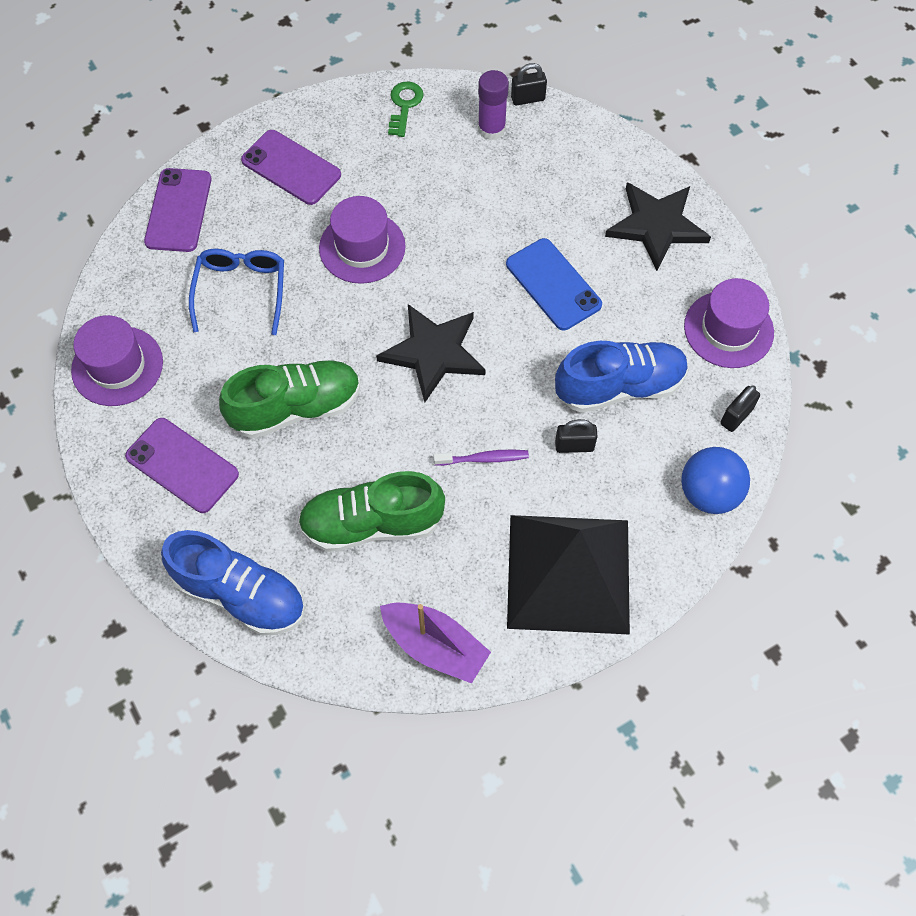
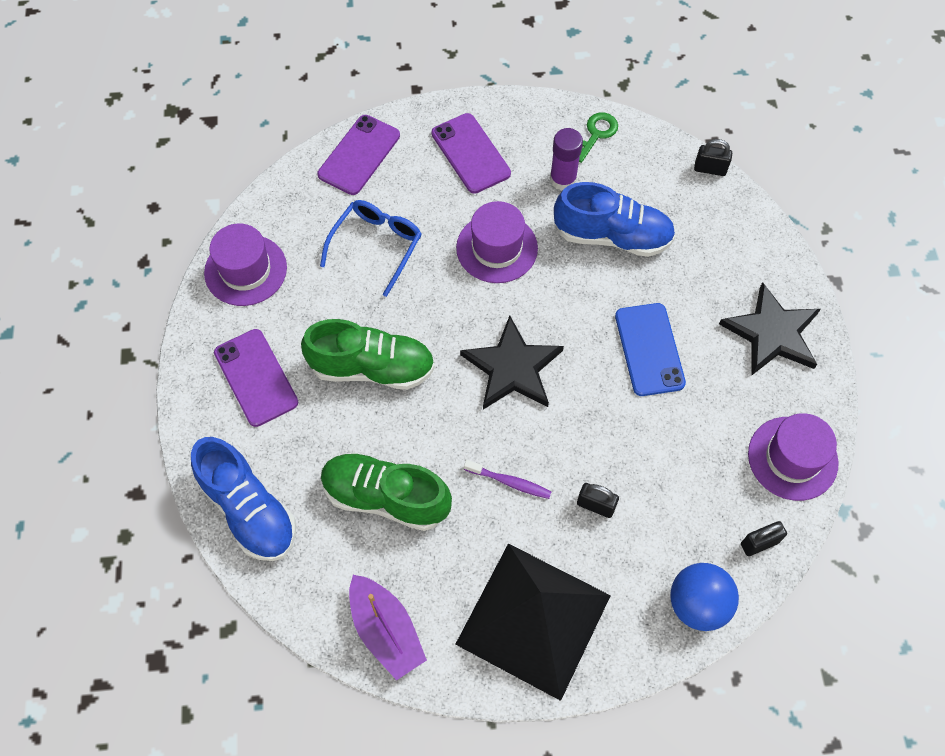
camera: 25 degrees right, 0 degrees up
(491, 129) = (663, 185): purple glue stick -> purple glue stick (563, 179)
(619, 386) = (664, 469): blue shoe -> blue shoe (612, 236)

